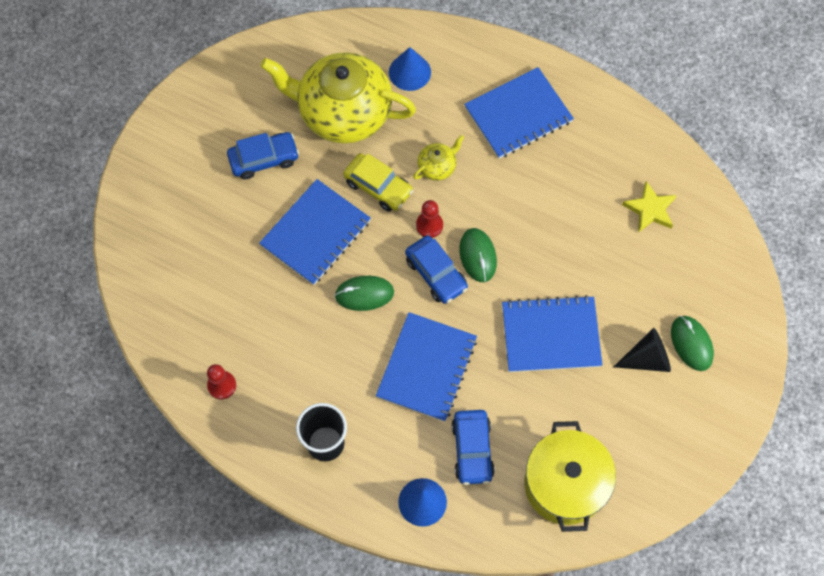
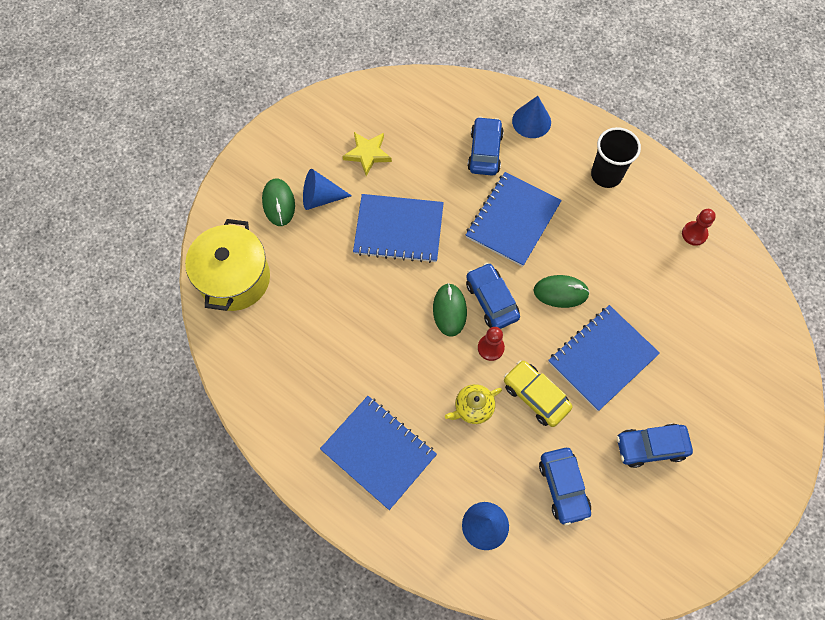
camera: 170 degrees left, 0 degrees up
(343, 112) = (563, 487): yellow teapot -> blue car
(518, 114) = (378, 452): blue notebook -> blue notebook turned 60 degrees clockwise
(565, 484) = (415, 116): yellow pot -> yellow pot (234, 278)
(647, 358) = (320, 197): black cone -> blue cone
(650, 209) = (275, 328): yellow star -> yellow star (367, 154)

